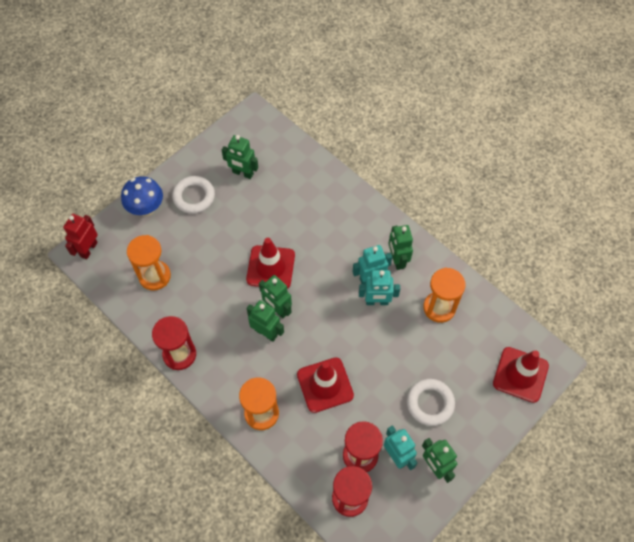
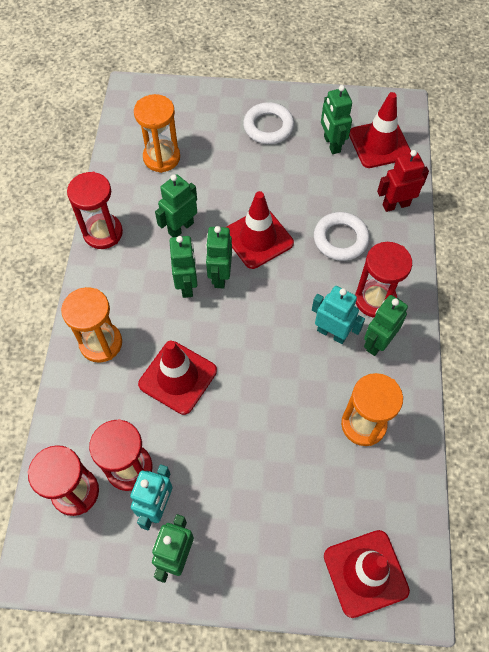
camera: 50 degrees right, 0 degrees up
(88, 249) = (142, 94): red robot -> red robot (396, 205)
(146, 208) = (221, 102): blue mushroom -> none
(220, 305) = (180, 228): none -> green robot
(268, 148) = (379, 144): none -> red traffic cone
(370, 239) = (375, 300): none -> red hourglass
(377, 302) = (312, 358): turquoise robot -> none
(430, 403) = (245, 496): white ring -> white ring (340, 239)

